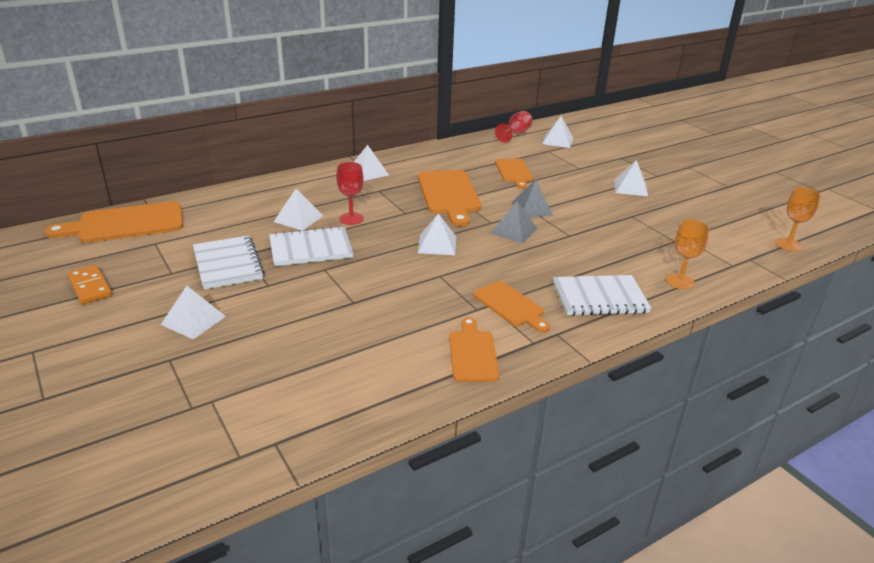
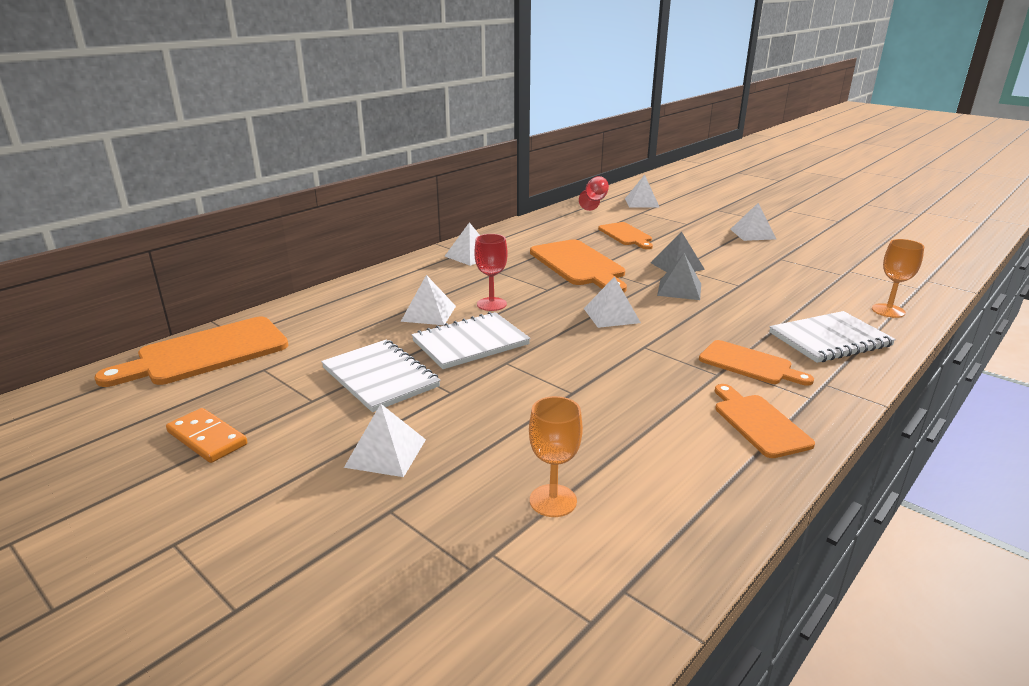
camera: 15 degrees left, 5 degrees down
(788, 244) = (945, 262): orange goblet -> orange goblet (553, 500)

